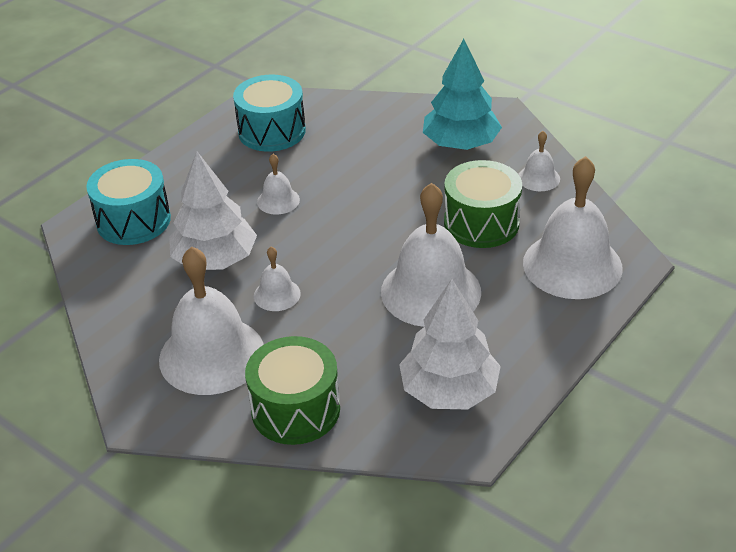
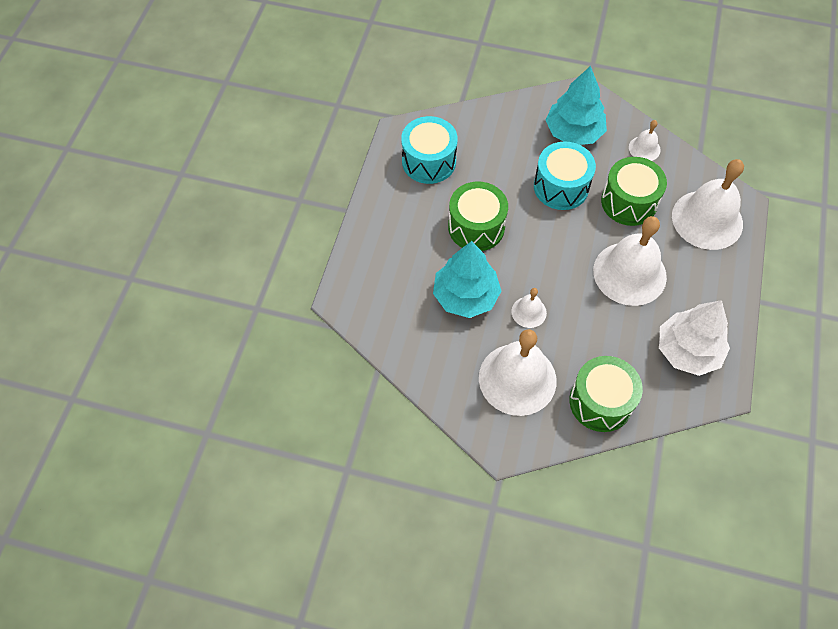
camera: 25 degrees left, 20 degrees up
(133, 220) = (381, 280): turquoise drum -> turquoise drum (561, 187)
(215, 259) = (466, 296): white tree -> turquoise tree
(278, 200) = (476, 227): white bell -> green drum

